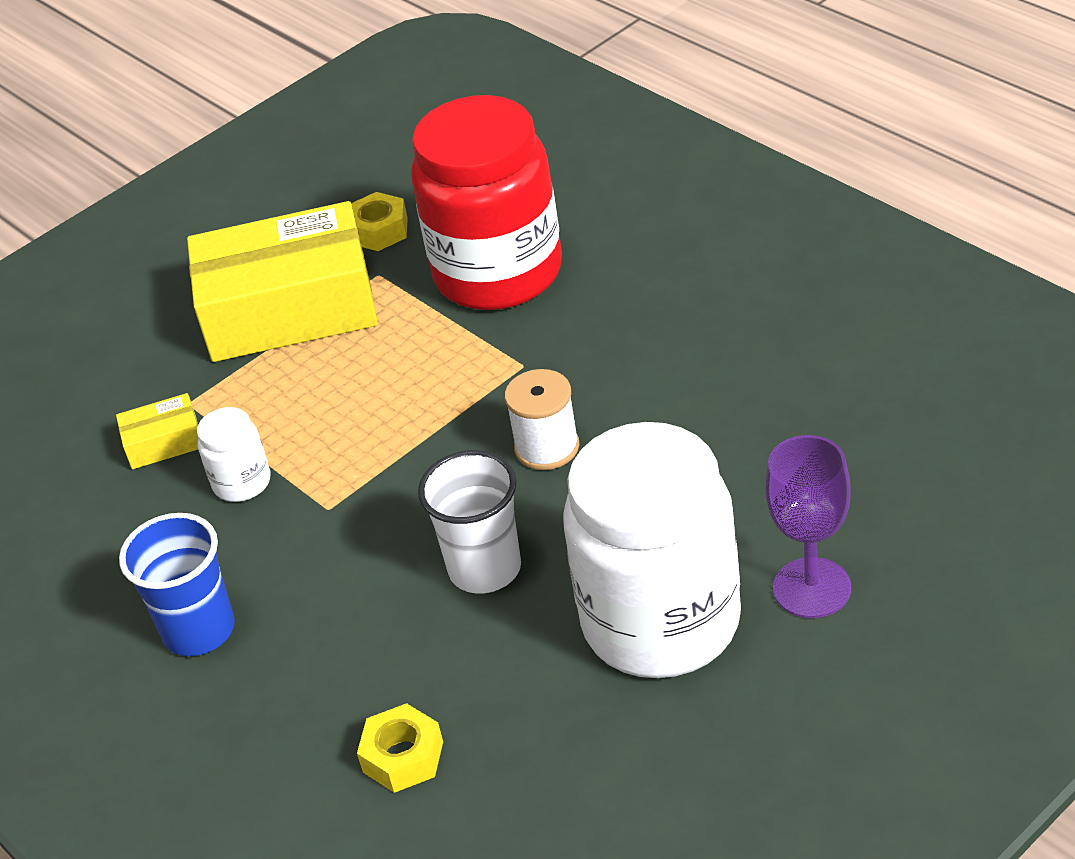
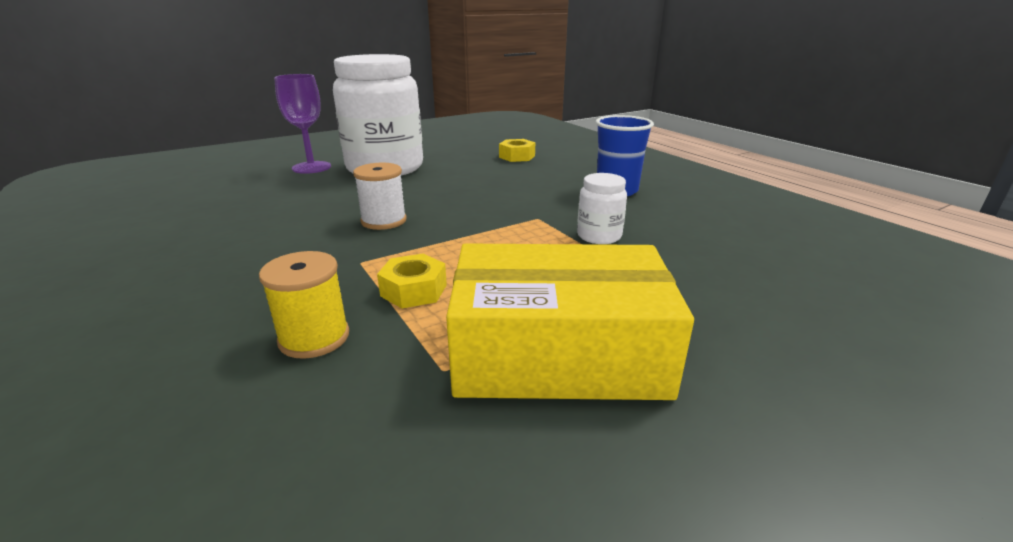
camera: 175 degrees left, 15 degrees down
(164, 442) = (671, 266): yellow box -> none
(379, 230) = (414, 437): yellow nut -> yellow nut (414, 290)
(485, 568) = (454, 188): white cup -> none
(498, 273) = (314, 338): red jar -> yellow spool

